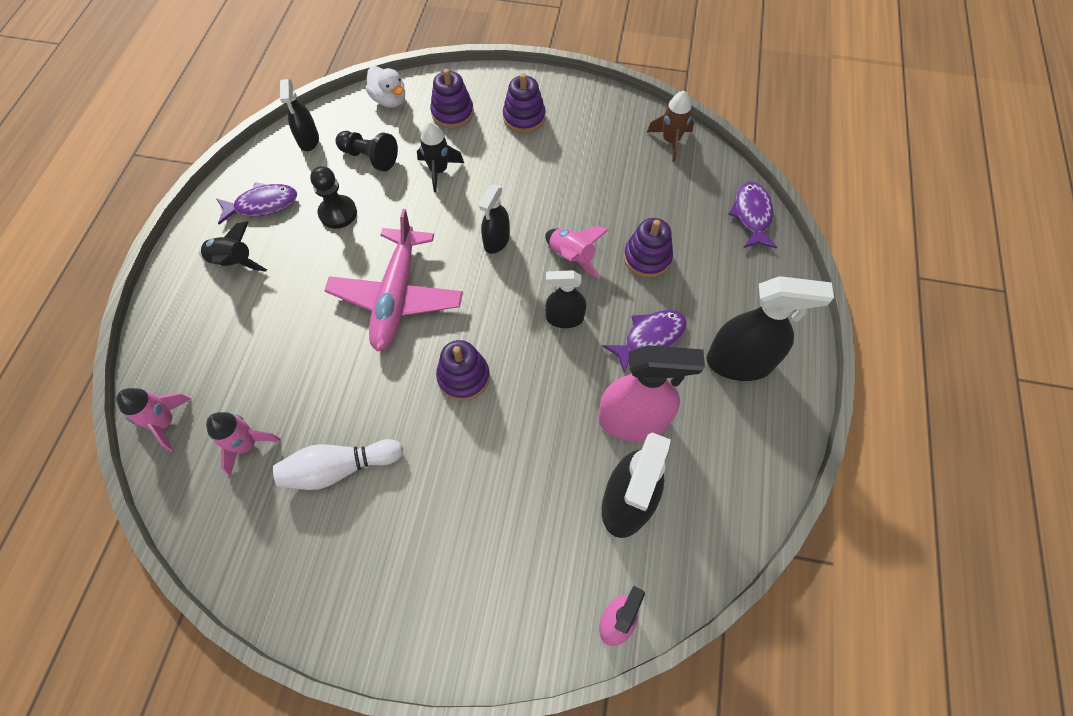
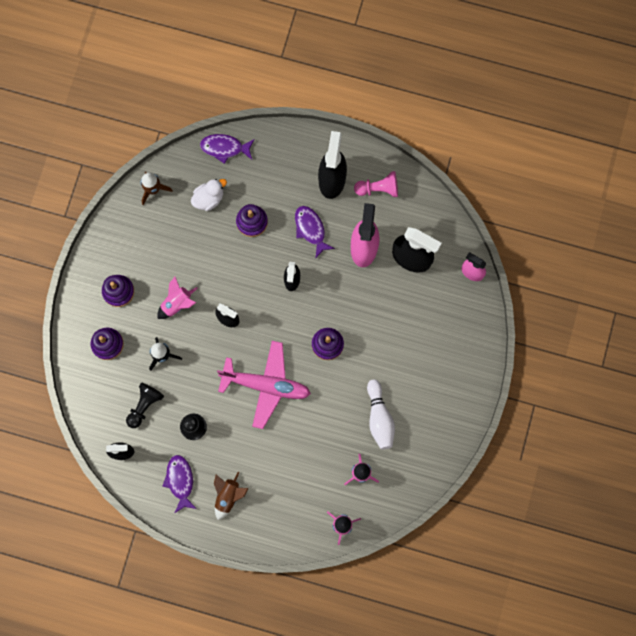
camera: 85 degrees left, 15 degrees up
(234, 262) = (228, 496): black rocket -> brown rocket
(389, 100) = (88, 391): white duck -> white duck (209, 198)
(571, 257) = (246, 270): pink rocket -> pink rocket (177, 303)
(741, 436) = (378, 189): none -> pink pawn

